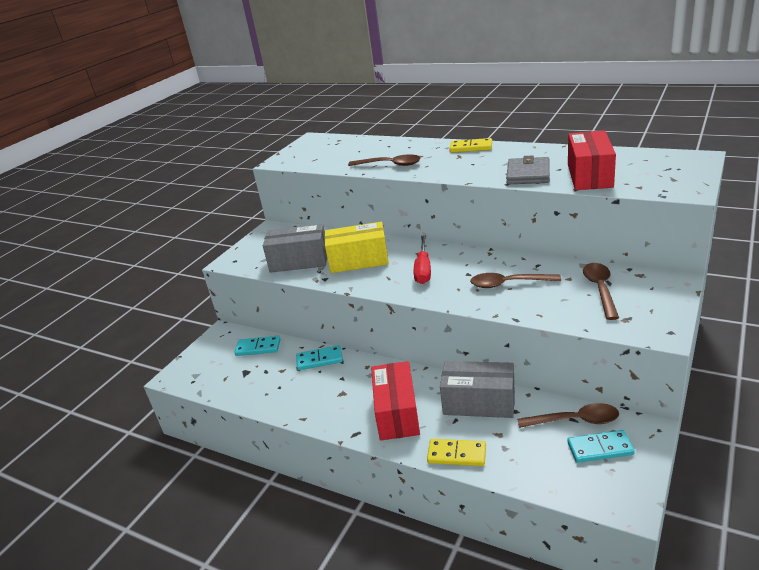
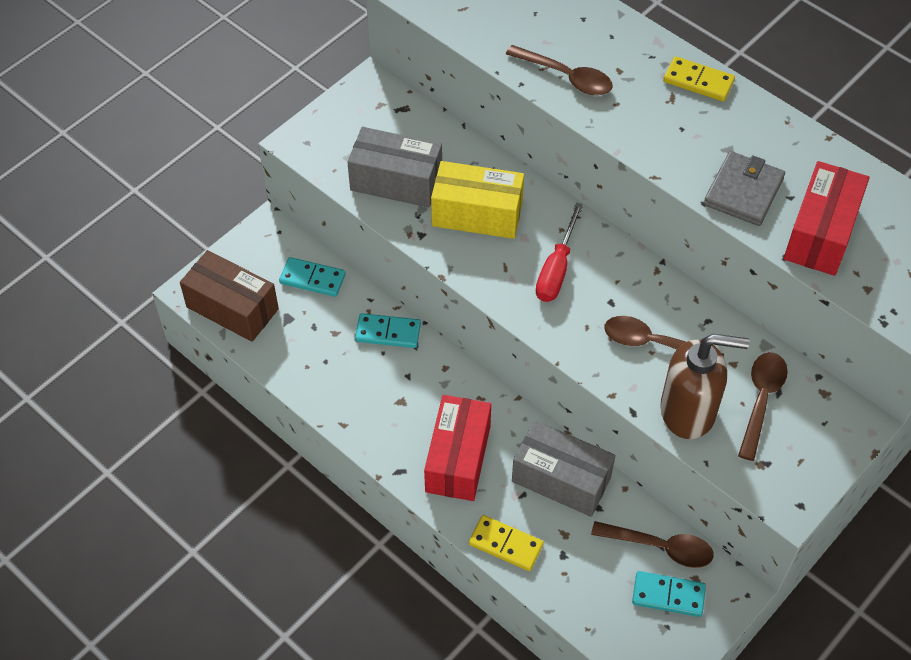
camera: 10 degrees right, 25 degrees up
(204, 377) = (232, 308): none -> brown box
(554, 308) = (688, 411): none -> brown soap dispenser

